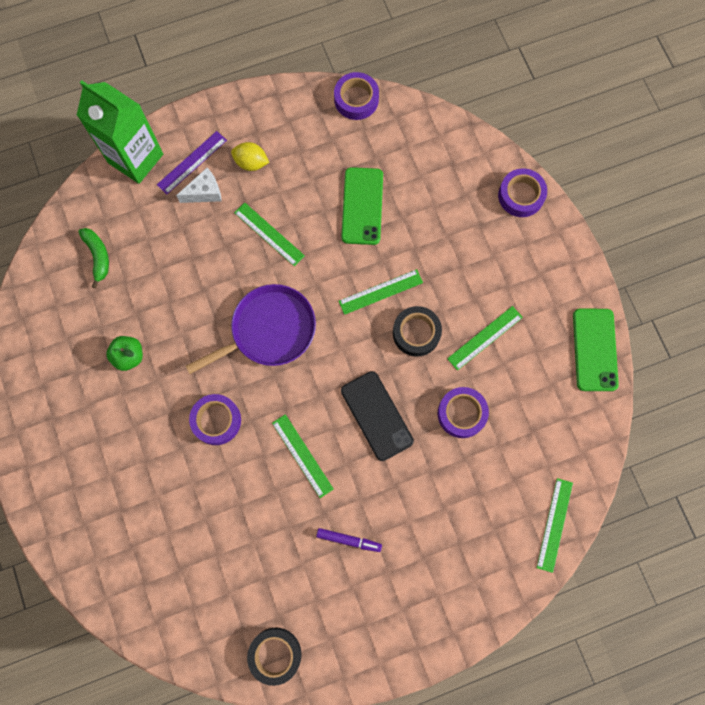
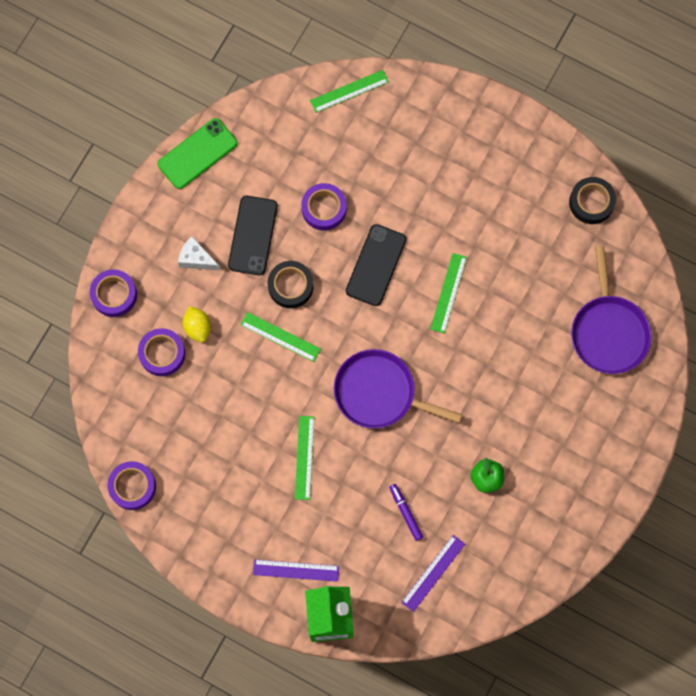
camera: 130 degrees left, 0 degrees up
(98, 256) = (433, 573): green banana -> purple ruler
(152, 563) = (608, 332): none -> purple pan
(205, 192) = (312, 537): white cheese -> white cheese (196, 259)
(216, 420) = (476, 373): purple tape -> purple tape (162, 353)
(251, 163) = (257, 523): yellow lemon -> yellow lemon (197, 327)
(349, 540) = (477, 215): purple marker -> purple marker (405, 513)
(362, 206) = (222, 406): green phone -> none
(485, 338) = (253, 235): green ruler -> black phone

